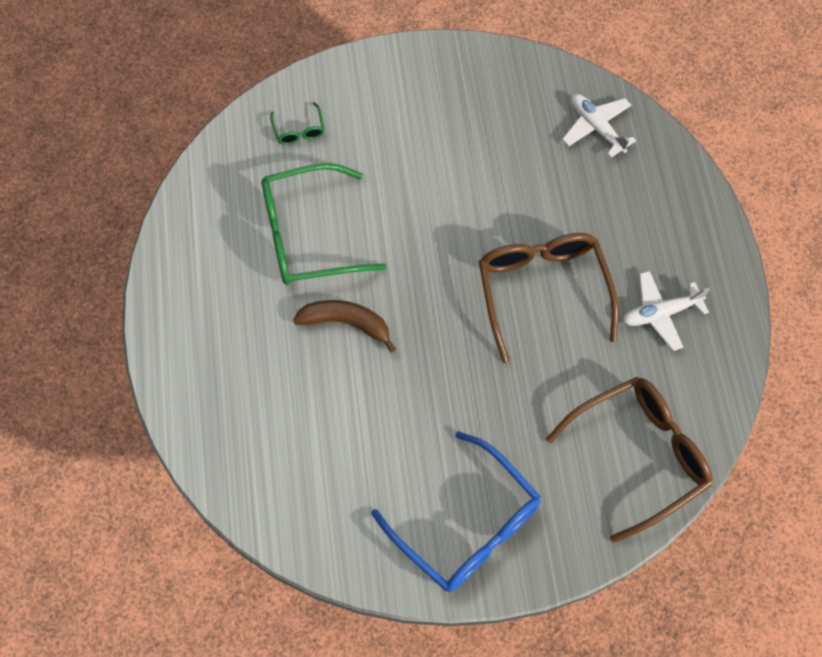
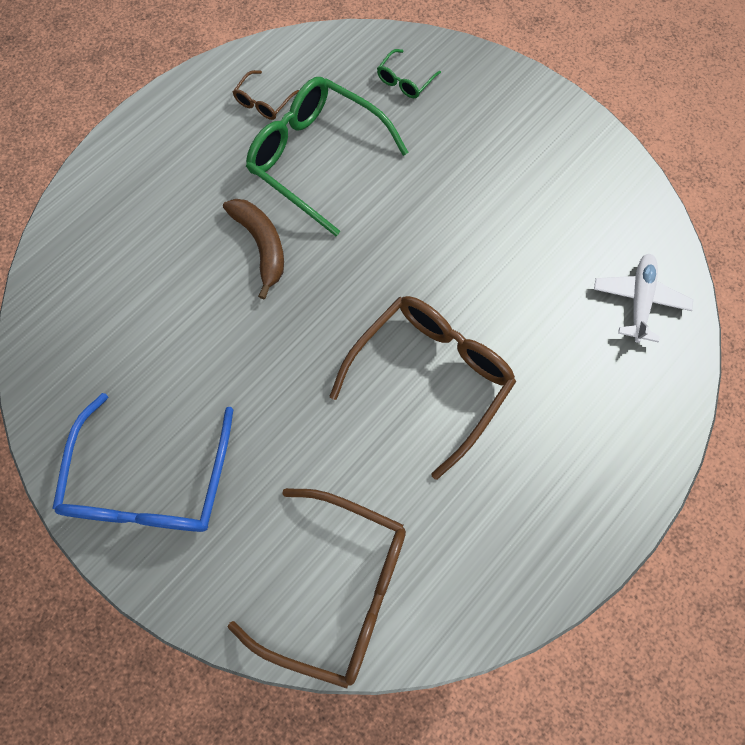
camera: 50 degrees right, 5 degrees up
(225, 235) = (263, 102): none -> brown glasses
(660, 313) = (502, 499): white plane -> none

